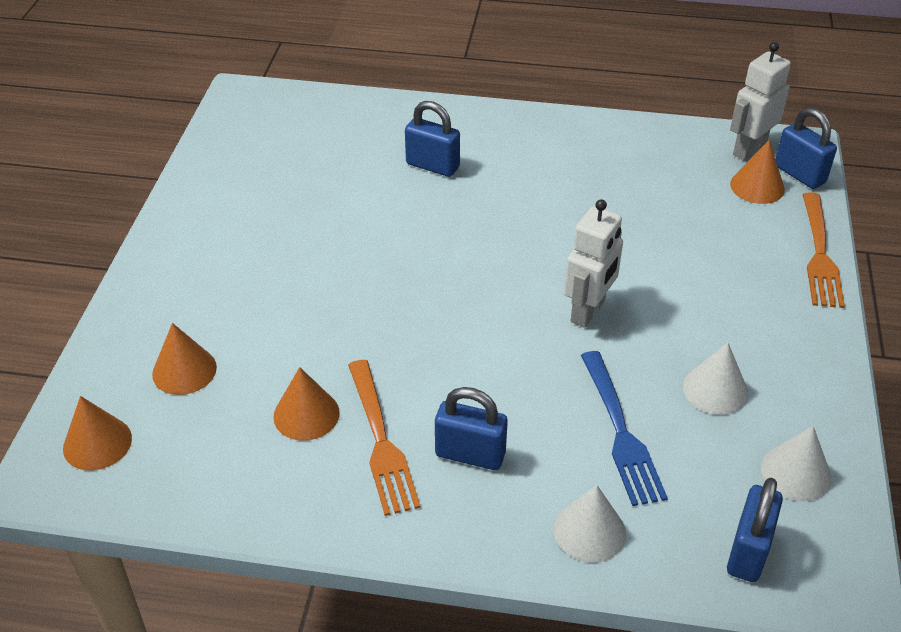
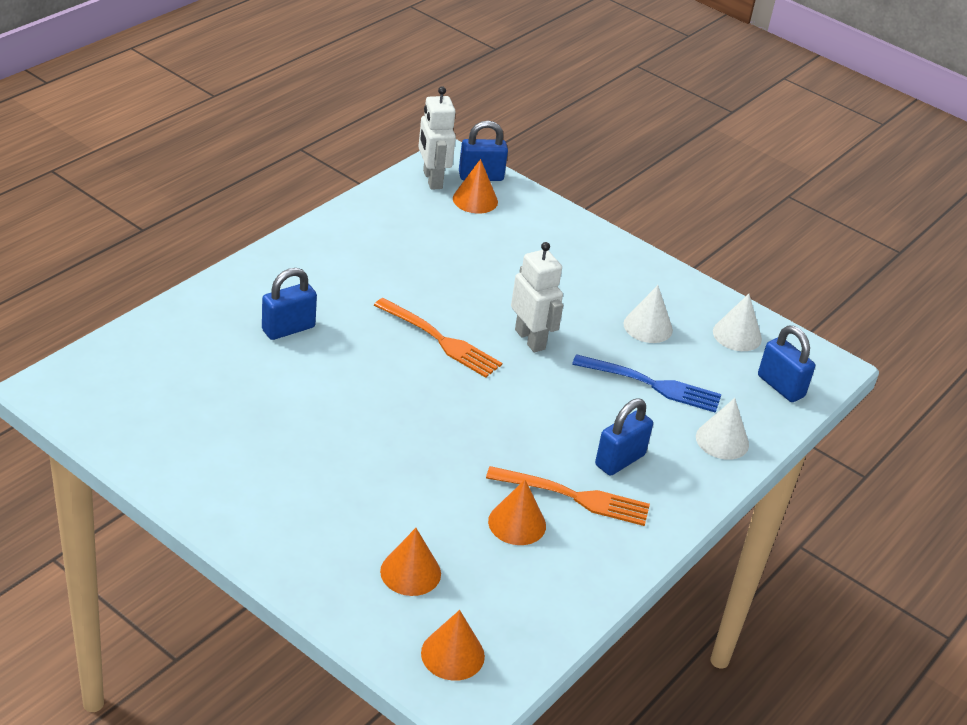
camera: 65 degrees left, 5 degrees down
(819, 254) = (566, 216): orange fork -> orange fork (440, 340)

